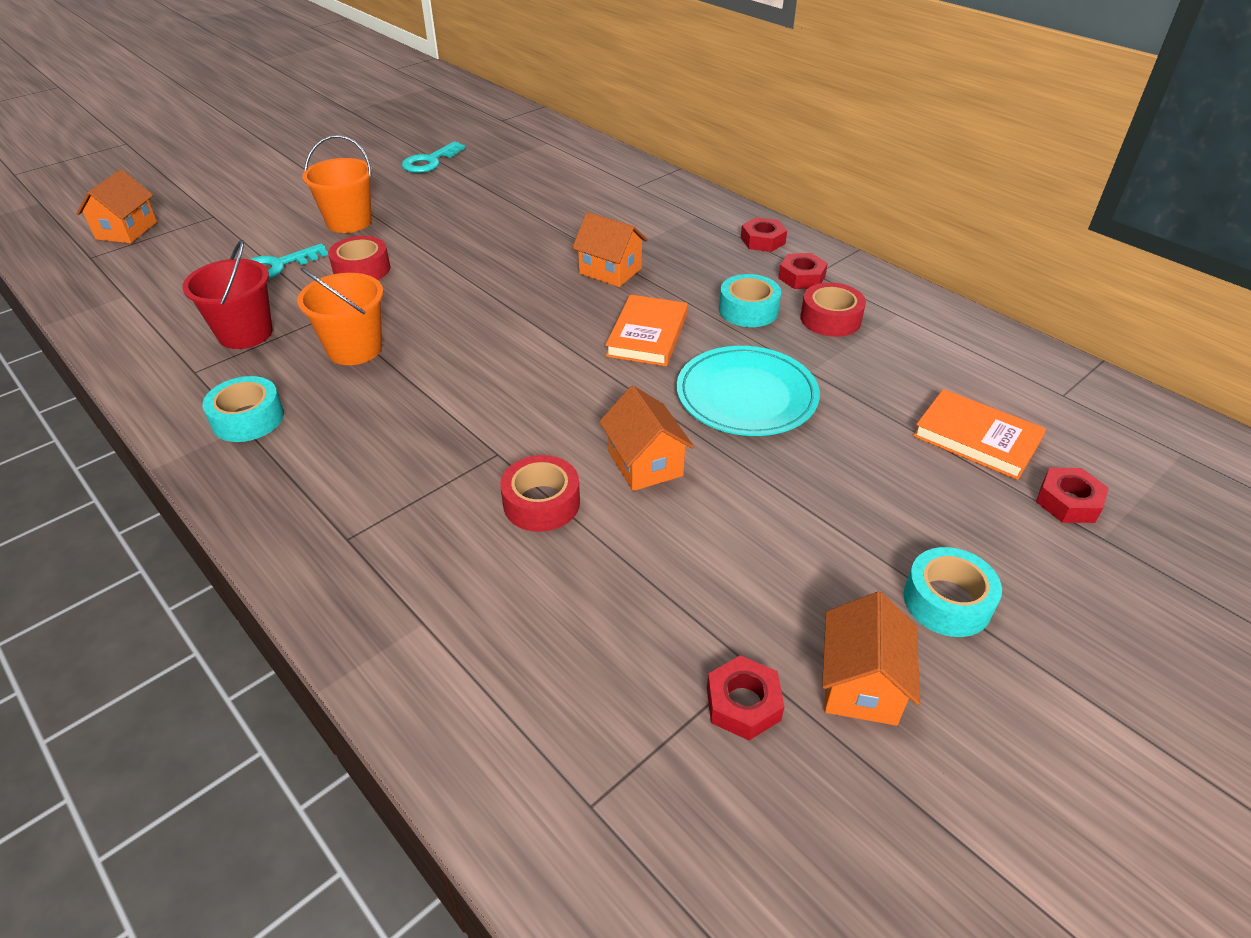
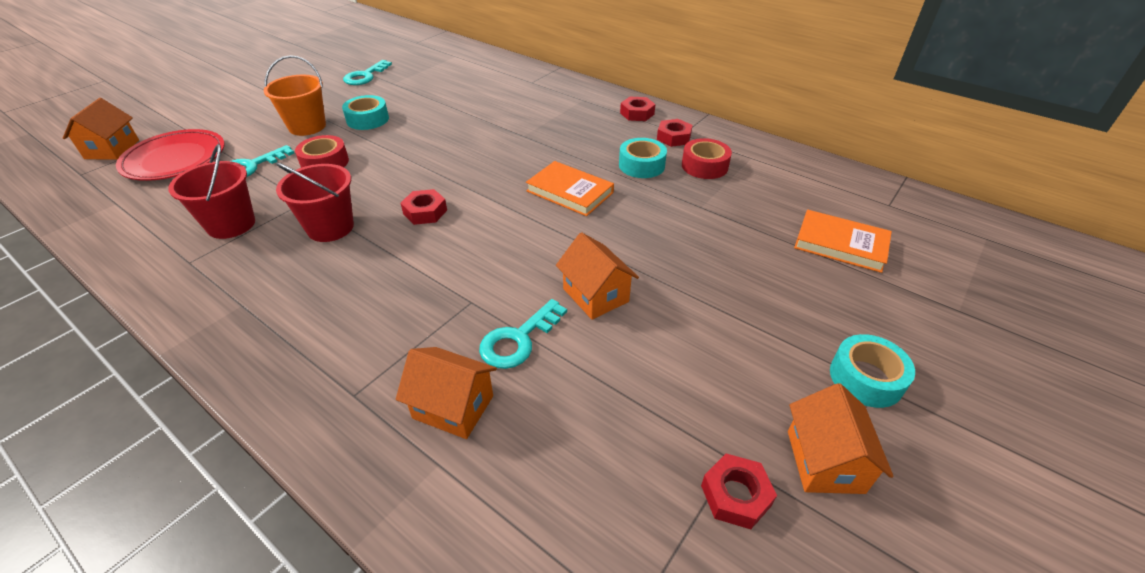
camera: 10 degrees left, 0 degrees up
(193, 249) = (175, 159): none -> red plate
(248, 419) = (244, 298): turquoise tape -> turquoise tape (368, 119)
(354, 349) = (330, 228): orange bucket -> red bucket
(541, 503) = (518, 340): red tape -> turquoise key
(610, 271) = (528, 146): orange house -> orange house (453, 407)
(647, 335) = (570, 192): orange book -> orange book turned 60 degrees counterclockwise
(746, 396) = (660, 231): turquoise plate -> none
(1068, 502) = (923, 285): red nut -> red nut (425, 212)

